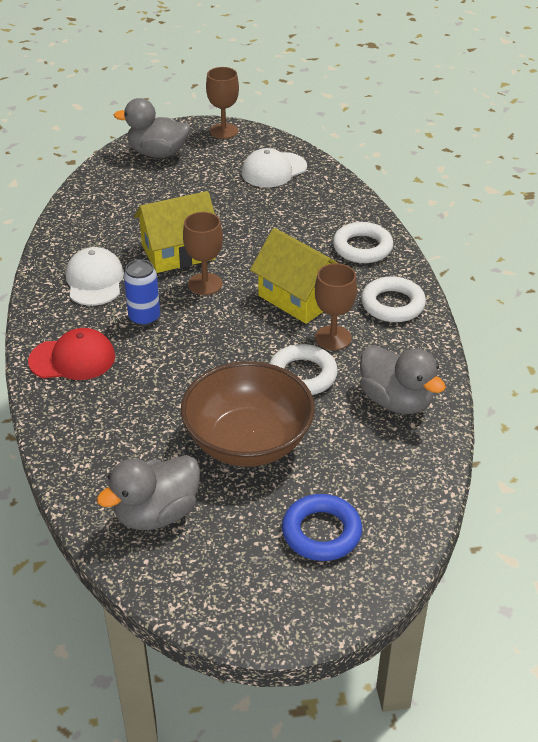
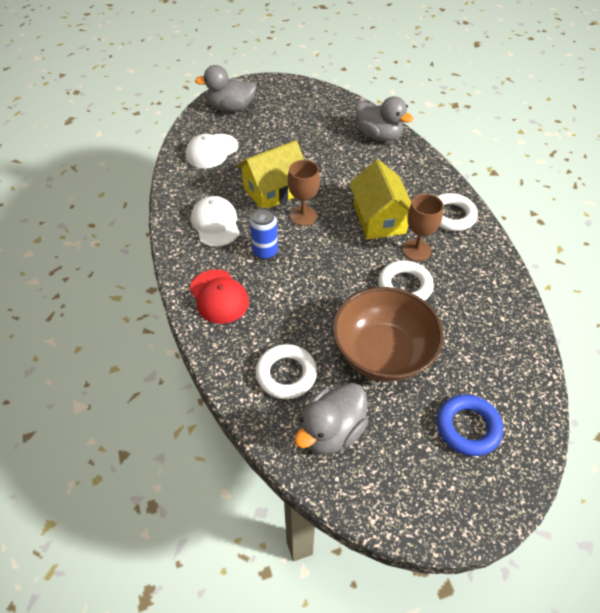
camera: 10 degrees left, 10 degrees up
(72, 359) = (219, 296): red cap -> red cap turned 75 degrees clockwise
(223, 131) = (275, 84): brown goblet -> none
(273, 170) = (324, 113): white cap -> white cap (211, 151)
(299, 298) = (379, 219): yellow house -> yellow house turned 45 degrees clockwise
(362, 248) = (412, 170): white ring -> white ring (286, 374)
(396, 401) = (483, 299): grey duck -> grey duck (378, 136)

